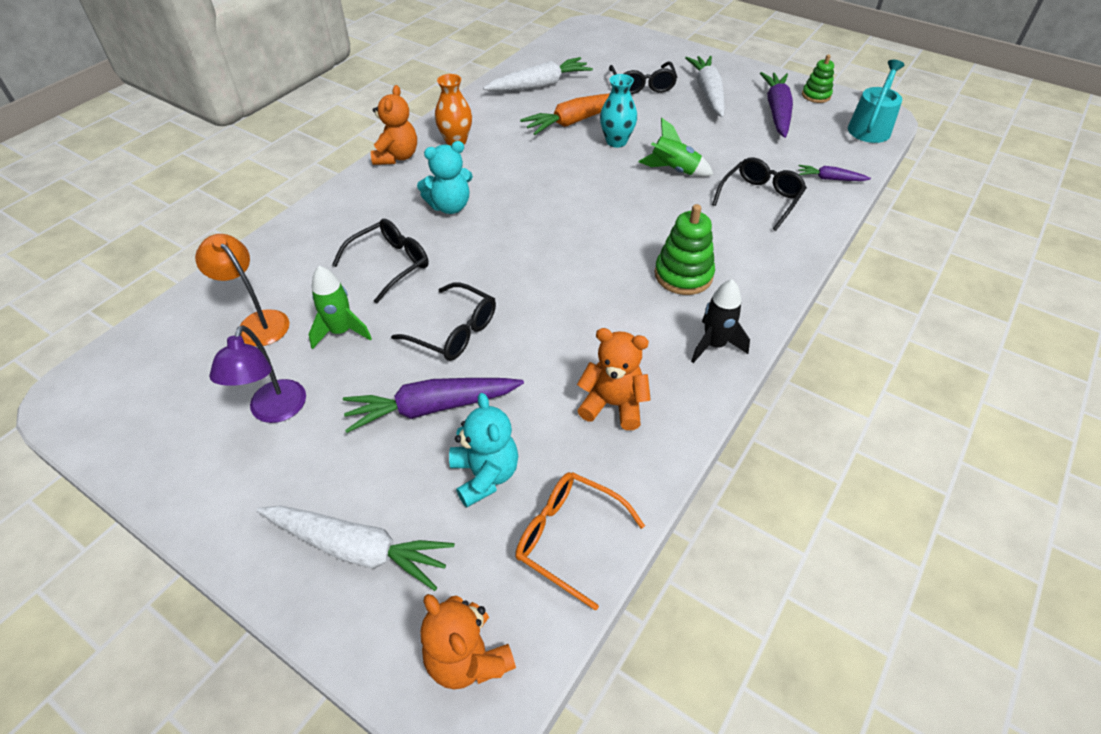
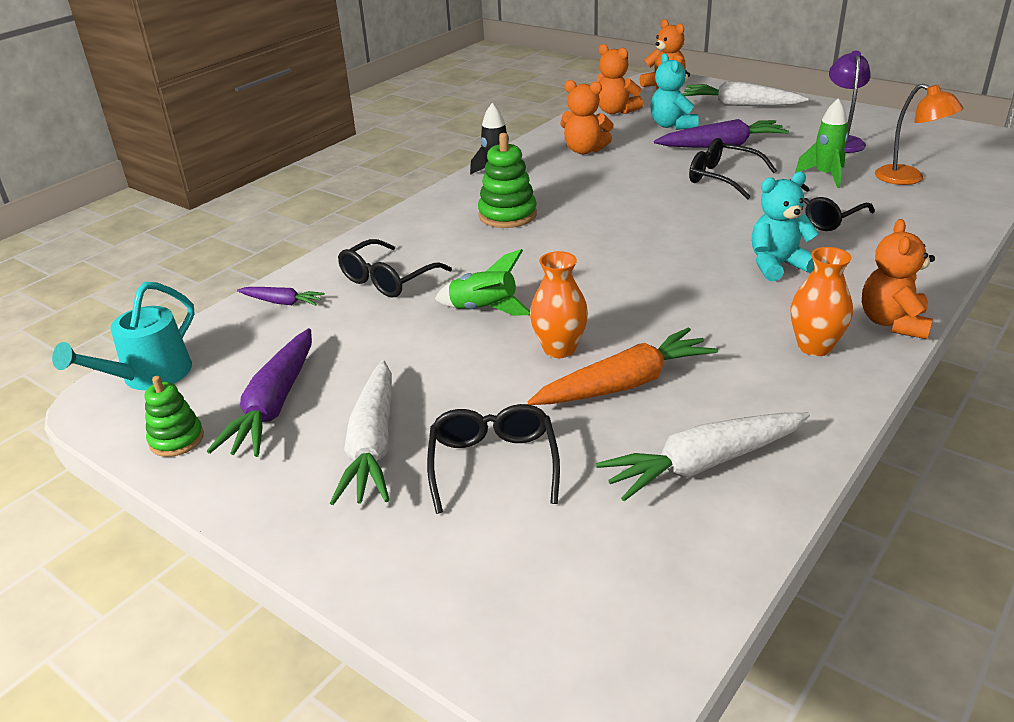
camera: 175 degrees left, 15 degrees down
(568, 538) = (615, 111): orange glasses -> orange teddy bear
(616, 141) = (559, 349): turquoise vase -> orange vase

